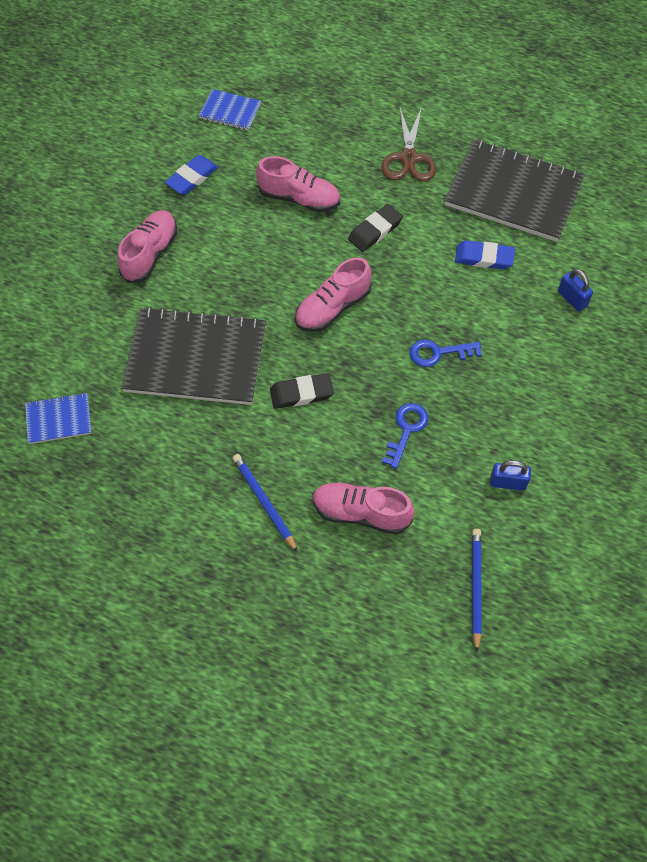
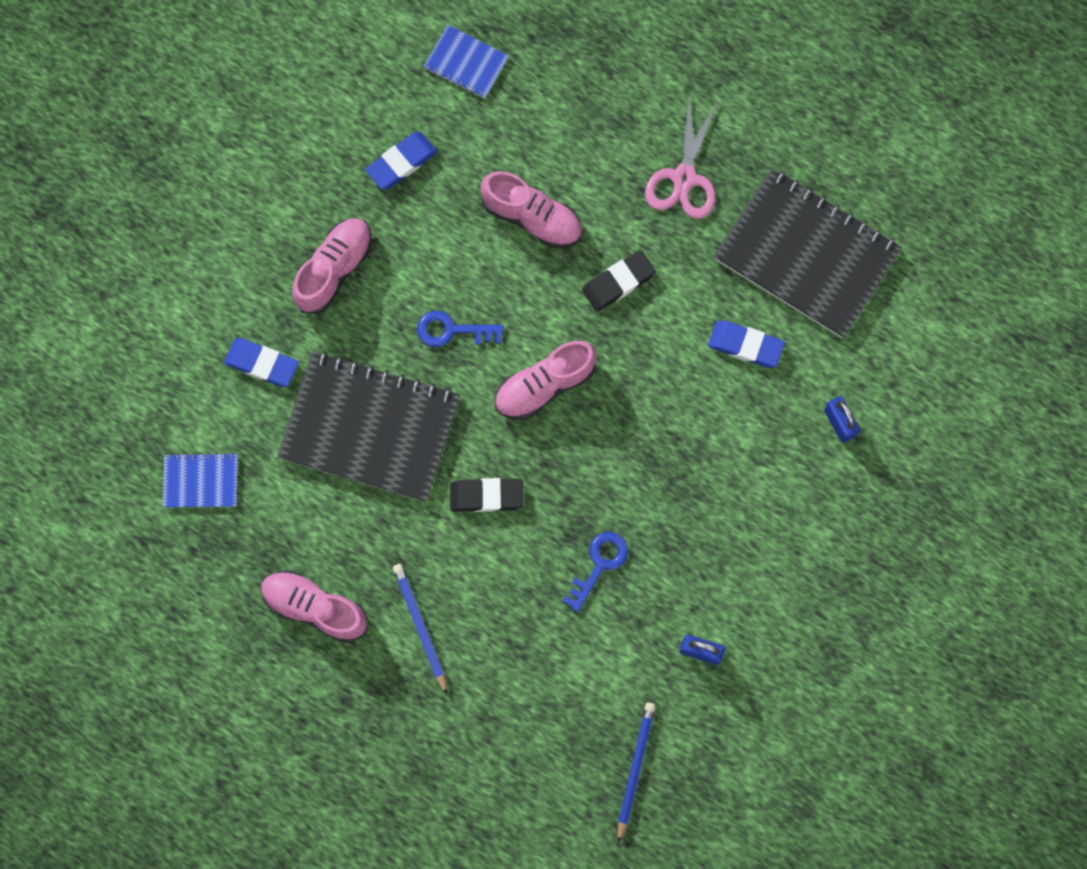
camera: 10 degrees right, 15 degrees up
(100, 326) = (262, 363): none -> blue eraser
(361, 513) = (526, 659): pink shoe -> pink shoe (315, 608)
(409, 158) = (684, 178): brown scissors -> pink scissors
(438, 353) = (659, 470): blue key -> blue key (452, 330)

